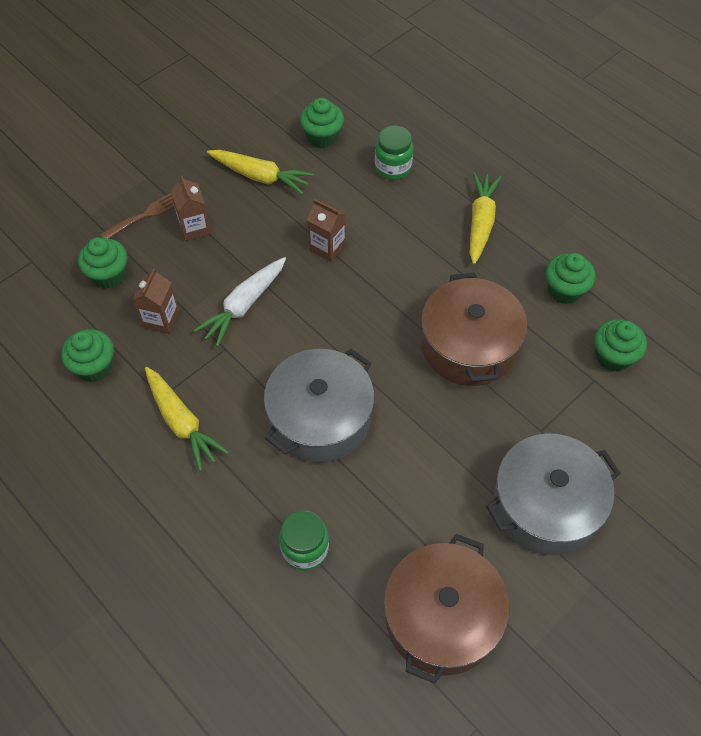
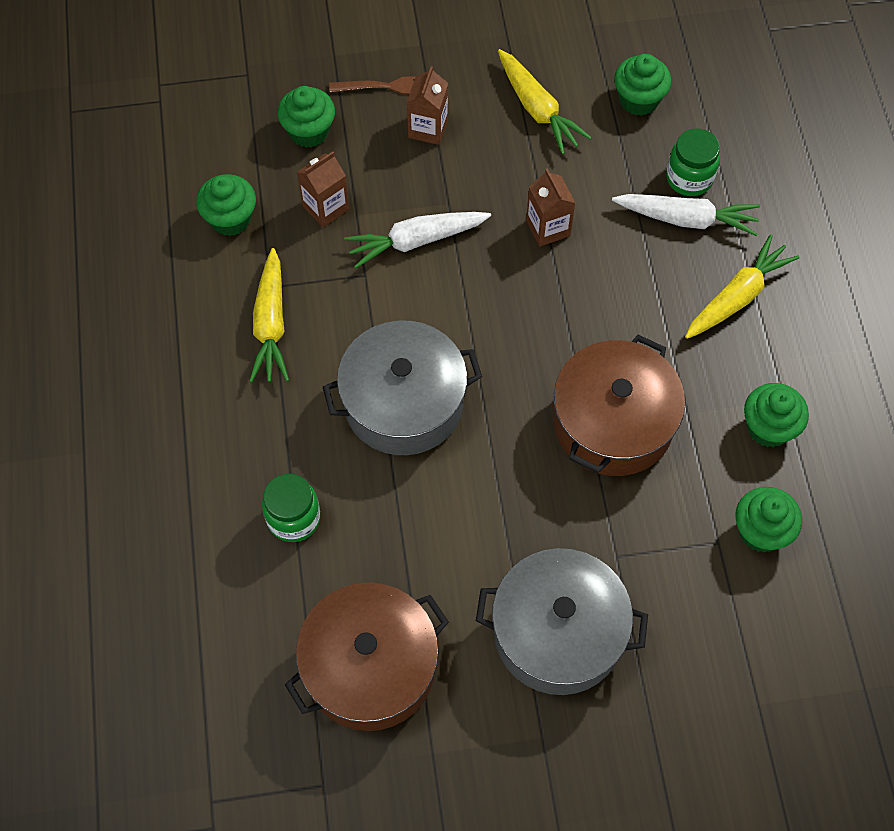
camera: 35 degrees right, 5 degrees up
(411, 193) = (687, 219): none -> white carrot

